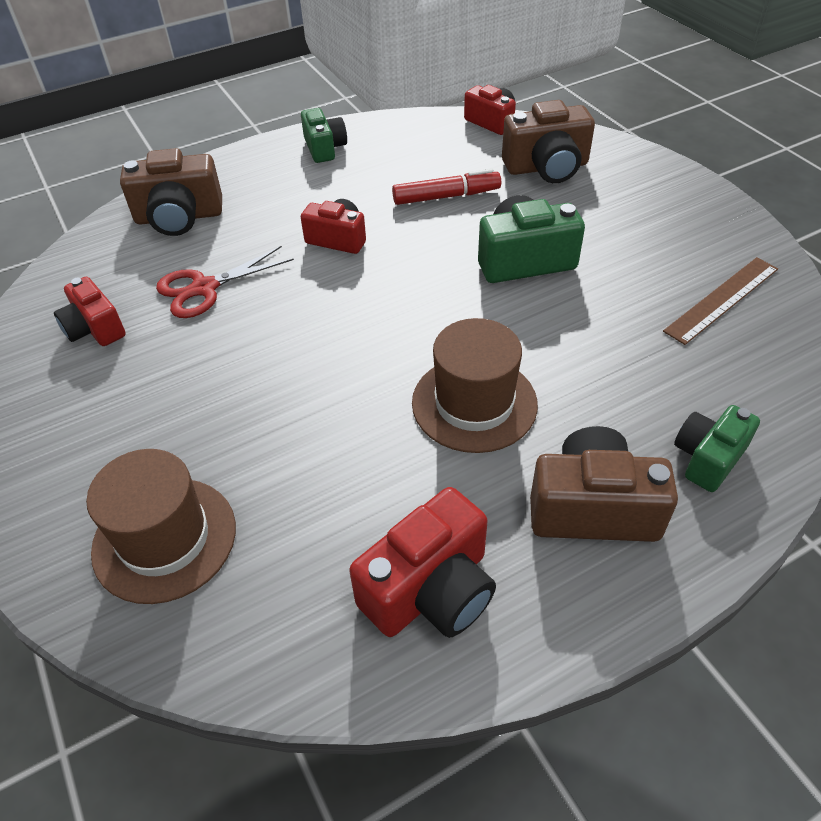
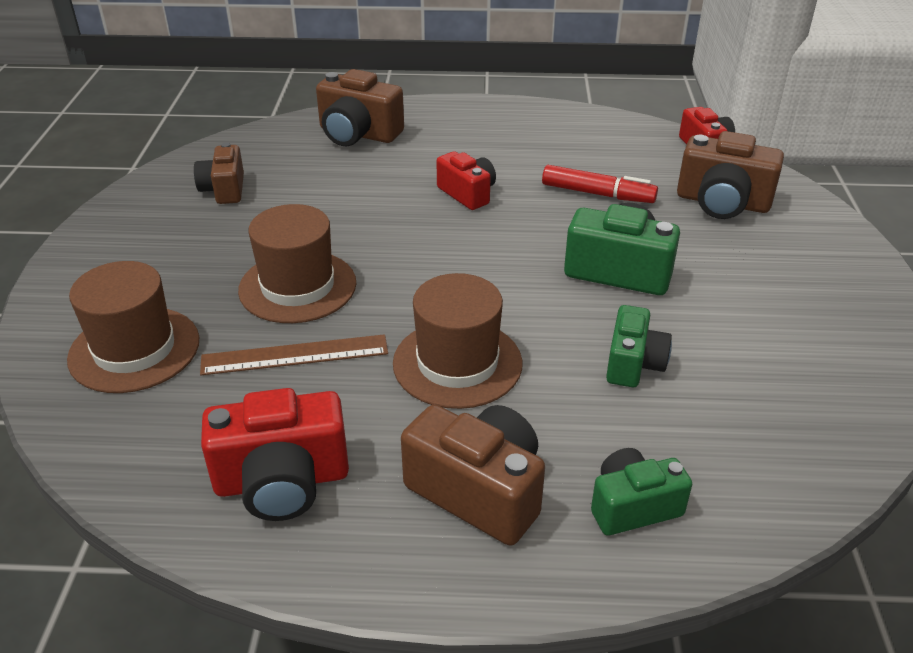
camera: 30 degrees right, 10 degrees down
(95, 328) = (224, 189): red camera -> brown camera
(204, 288) = (327, 191): red scissors -> none
(267, 397) = (297, 286): none -> brown hat
(324, 148) = (526, 121): green camera -> green camera (633, 364)
(722, 299) = (794, 381): brown ruler -> brown ruler (295, 355)

